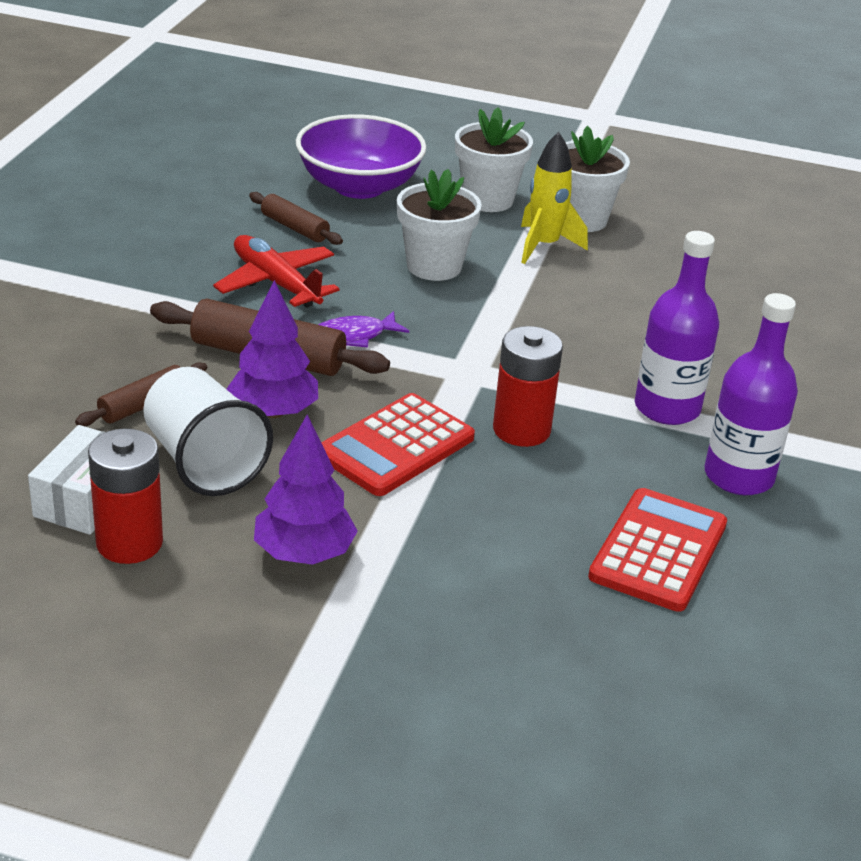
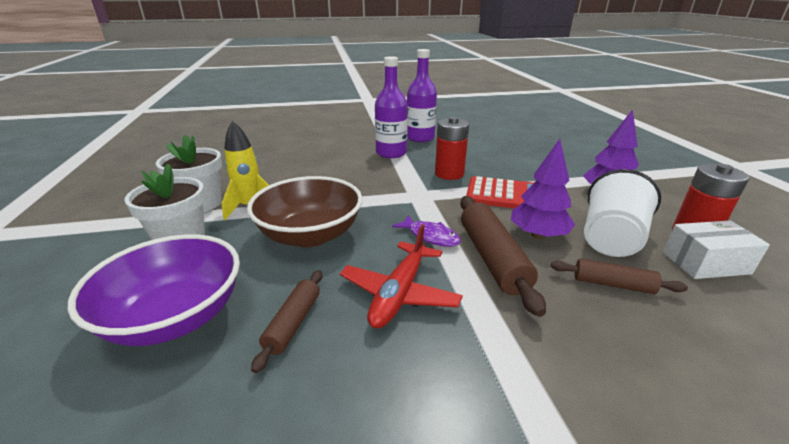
camera: 115 degrees left, 5 degrees down
(434, 266) = (310, 235): white flower pot -> brown bowl
(658, 551) = (482, 142): red calculator -> none

